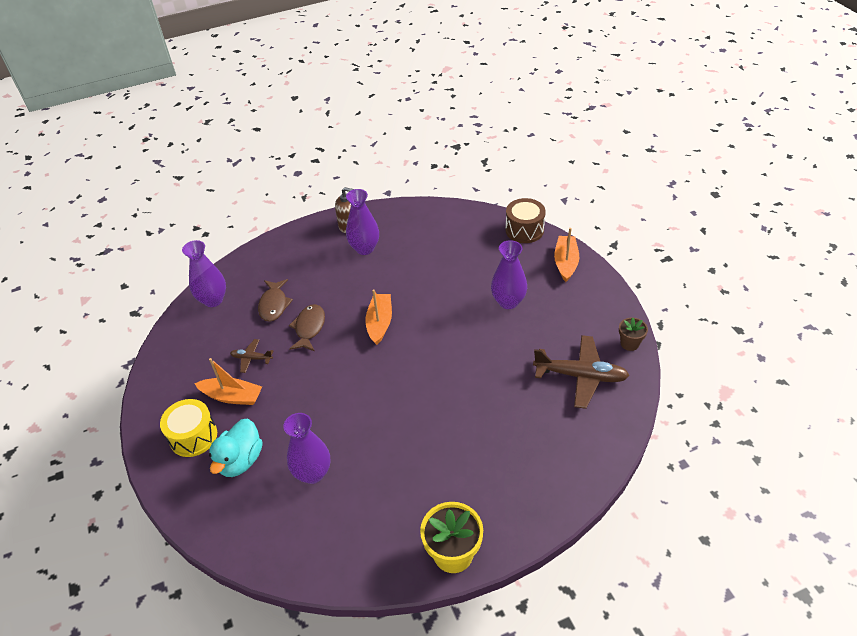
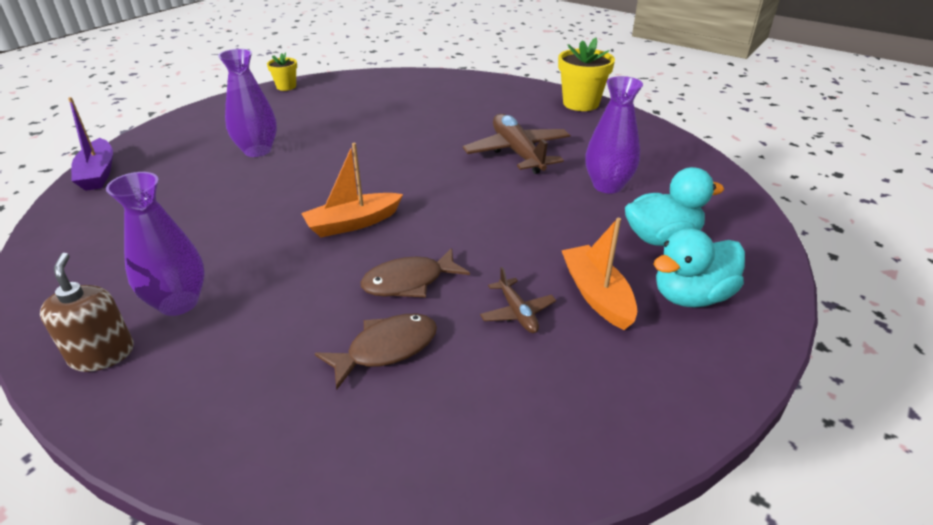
camera: 125 degrees left, 10 degrees down
(193, 436) = (691, 296): yellow drum -> turquoise duck
(213, 300) = (433, 456): purple vase -> none
(524, 230) = (98, 173): brown drum -> purple boat
(565, 262) = (167, 135): orange boat -> none
(581, 376) = (345, 97): brown plane -> brown plane (517, 153)
(629, 343) = (286, 87): brown flower pot -> yellow flower pot

